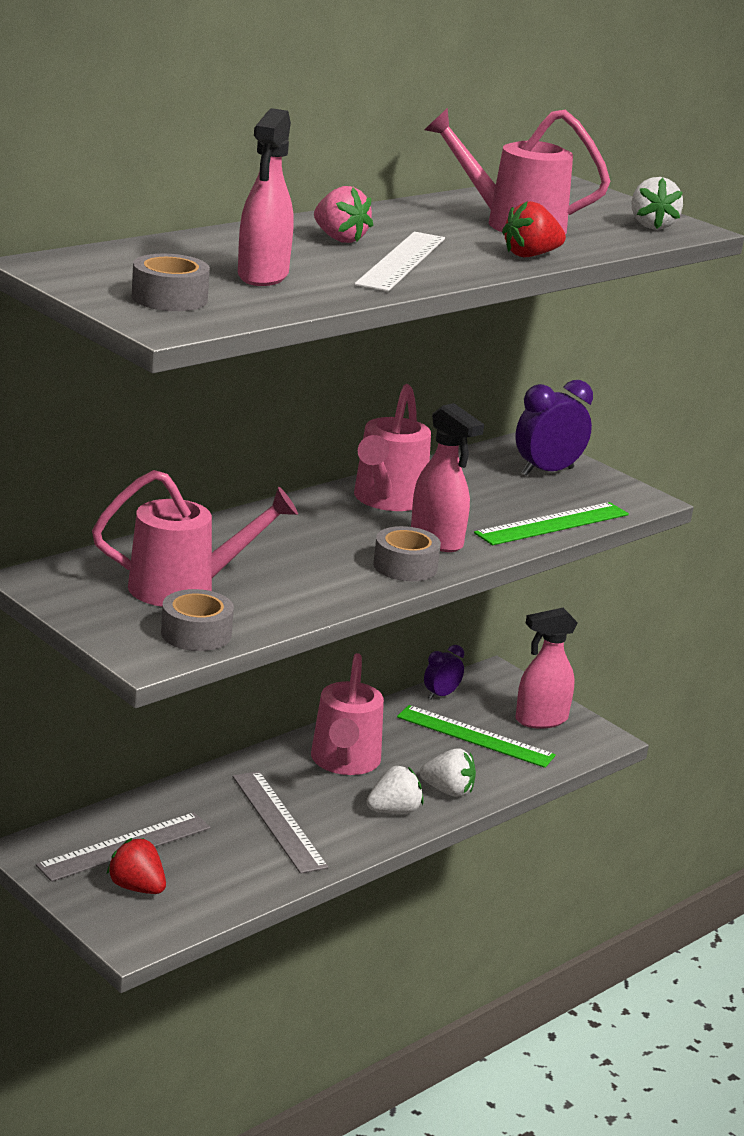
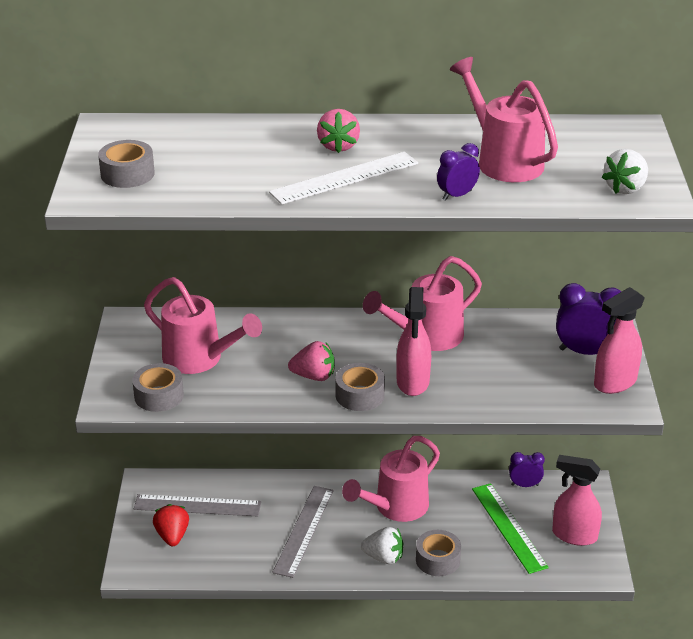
camera: 45 degrees right, 10 degrees up
(262, 276) = (221, 169): pink spray bottle -> pink spray bottle (614, 382)
(333, 565) = (314, 376): none -> pink strawberry
(448, 791) = (437, 560): white strawberry -> grey tape
(530, 255) = (457, 195): red strawberry -> purple clock
(552, 524) = (519, 399): green ruler -> none

